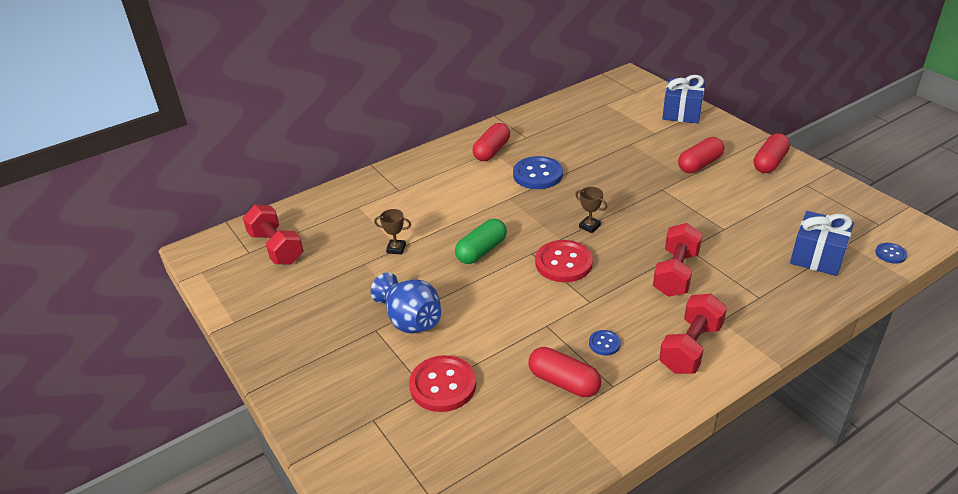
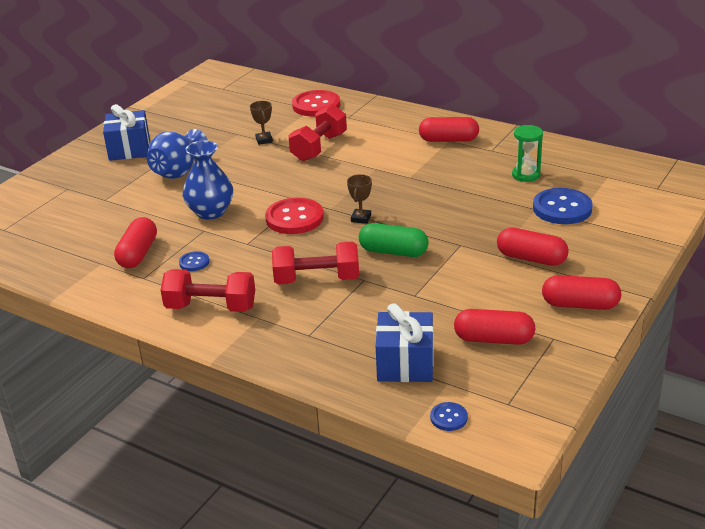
camera: 65 degrees right, 5 degrees down
(276, 248) = (234, 96): red dumbbell -> red dumbbell (319, 147)
(443, 385) = (112, 204): red button -> red button (316, 105)
(481, 251) = (286, 176): green capsule -> green capsule (393, 252)
(514, 313) = (210, 212): none -> blue vase
(537, 174) = (427, 172): blue button -> blue button (562, 208)
(578, 133) = (526, 175): none -> green hourglass
(682, 113) = (638, 226): blue gift -> blue gift (129, 149)
(799, 209) = (493, 339): none -> red capsule

